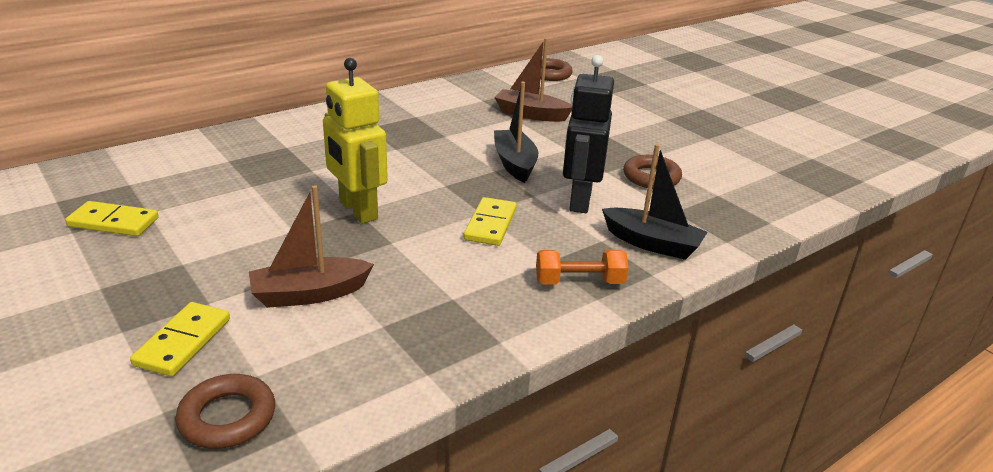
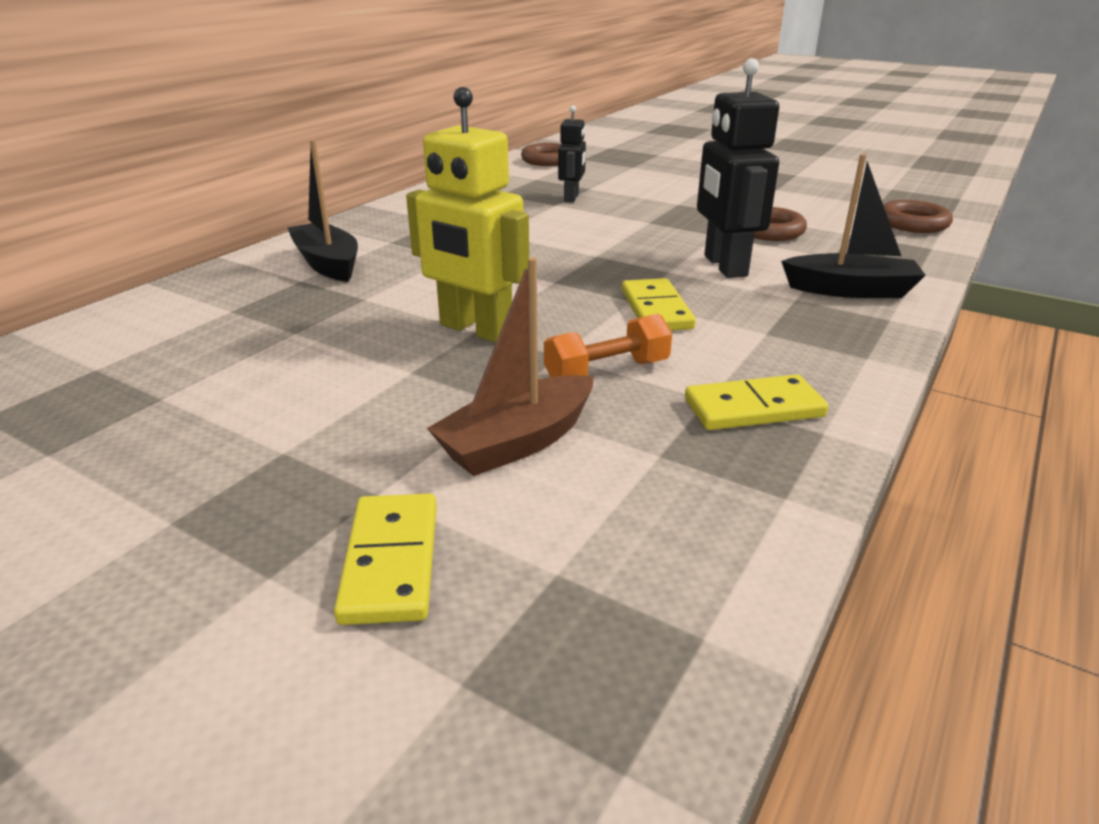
camera: 20 degrees left, 0 degrees up
(113, 222) = (113, 424): yellow domino -> yellow domino (753, 408)
(227, 417) = (577, 653): brown ring -> brown ring (912, 224)
(515, 163) = (610, 245): black boat -> black boat (327, 264)
(531, 114) = (571, 198): brown boat -> black robot
(579, 282) = (827, 345): orange dumbbell -> orange dumbbell (607, 372)

